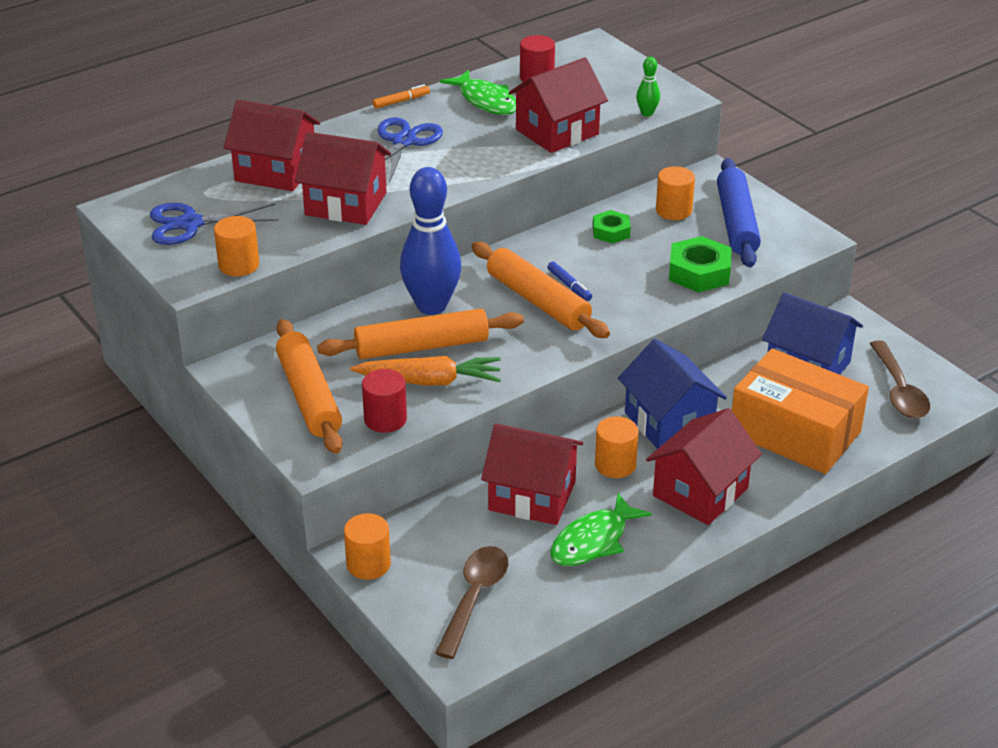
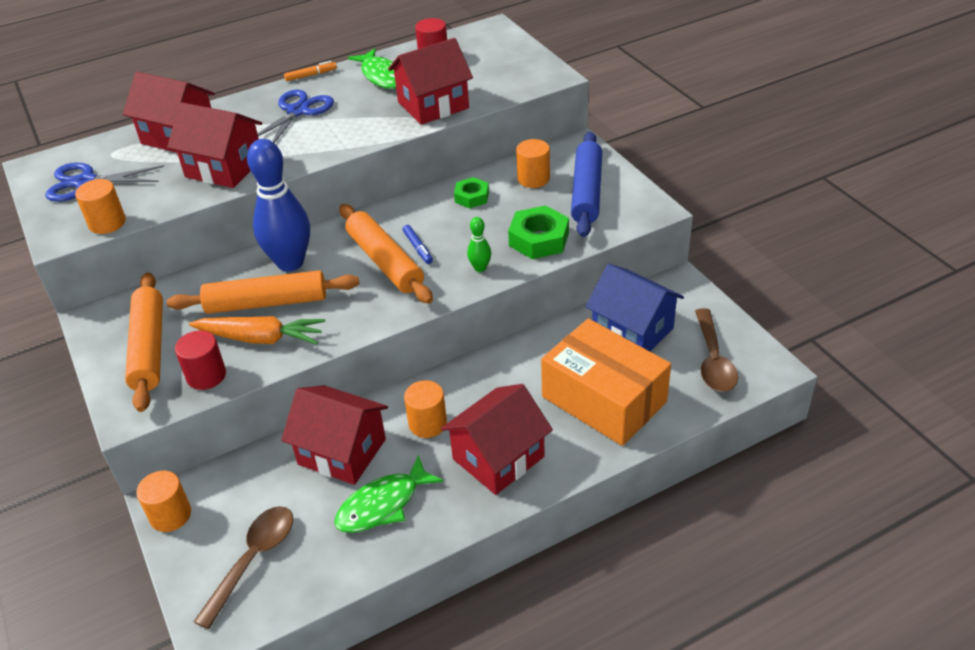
camera: 10 degrees right, 5 degrees up
(647, 113) = (518, 90): green bowling pin -> green bowling pin (480, 268)
(669, 422) = (489, 382): blue house -> none

